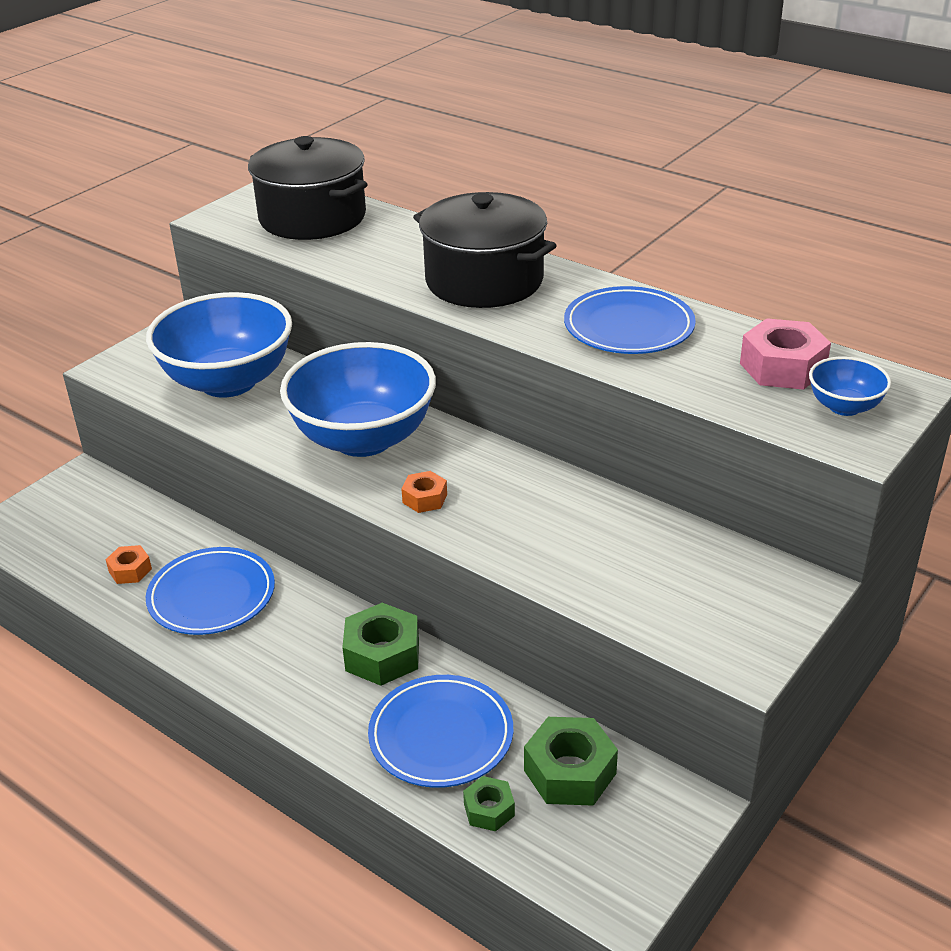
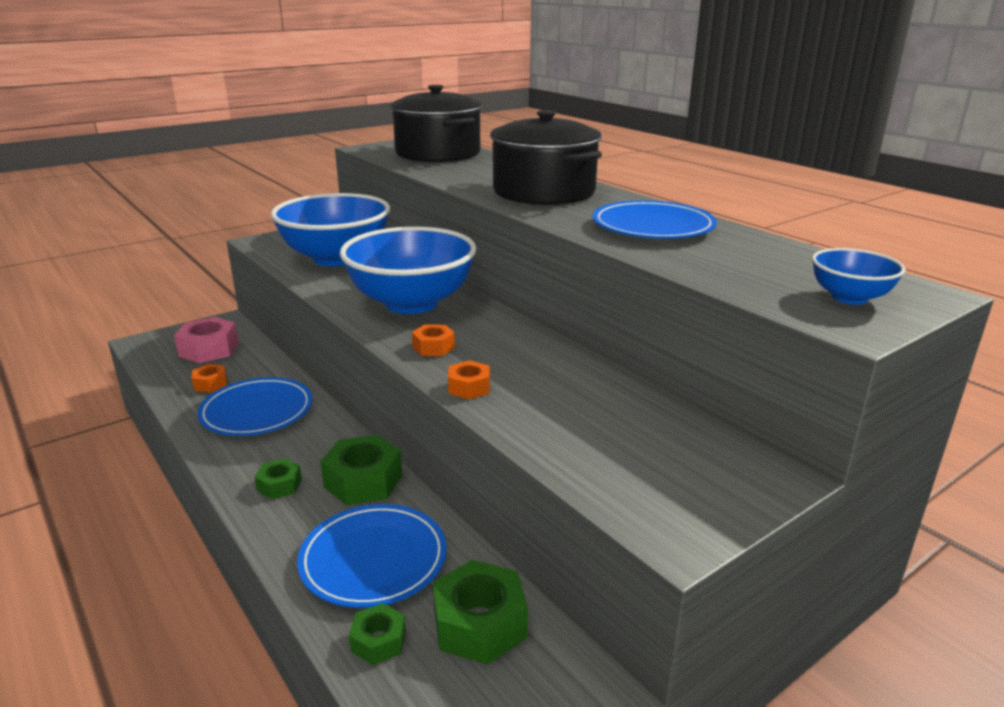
camera: 15 degrees right, 10 degrees down
(297, 679) = (279, 485): none -> green nut
(490, 544) = (469, 387): none -> orange nut
(782, 367) = (792, 265): pink nut -> pink nut (209, 349)

